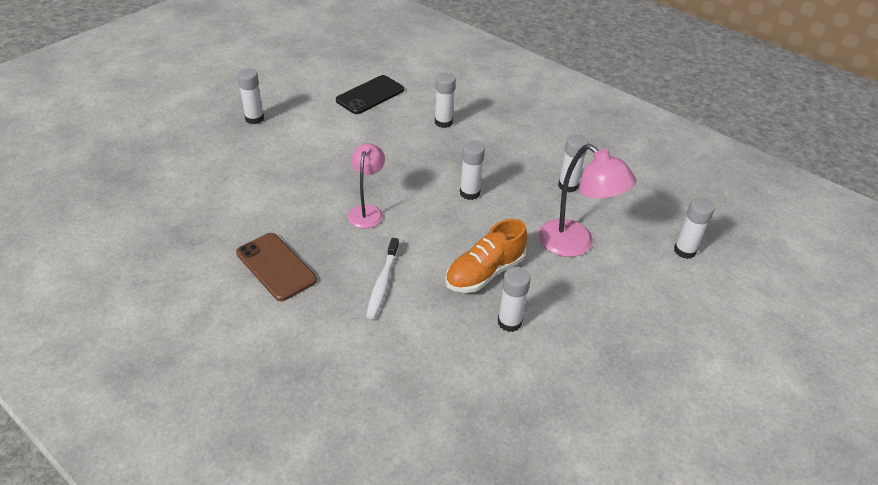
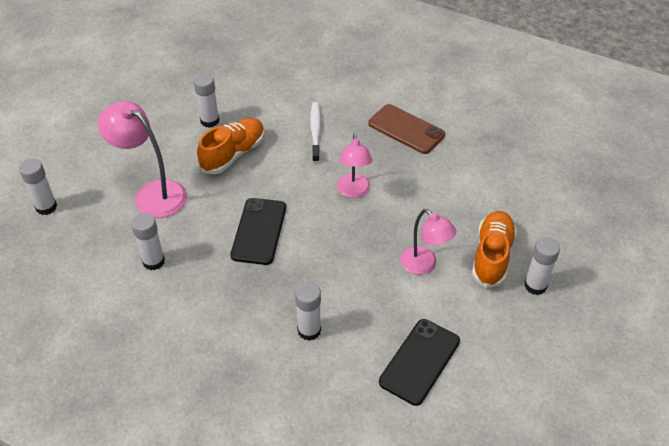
camera: 170 degrees right, 5 degrees up
(273, 141) = (492, 256): none -> orange shoe
(334, 145) = (424, 265): none -> pink lamp
(469, 193) = (259, 231): white glue stick -> black phone

